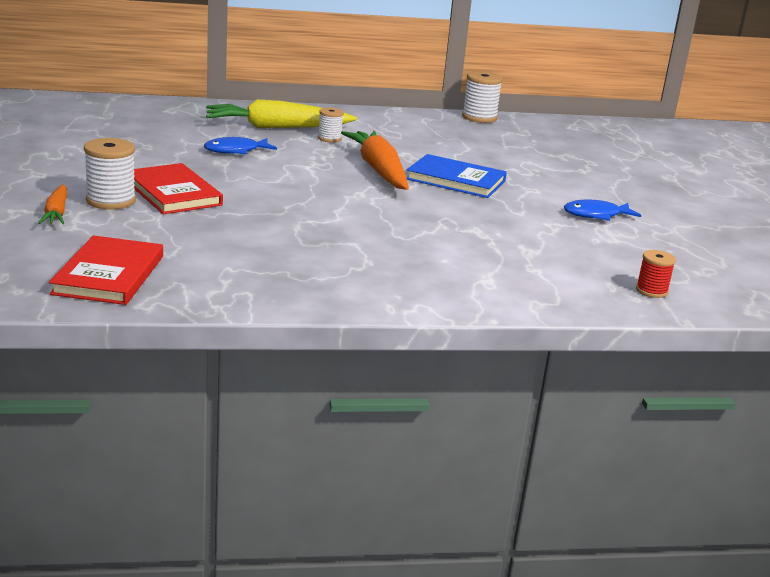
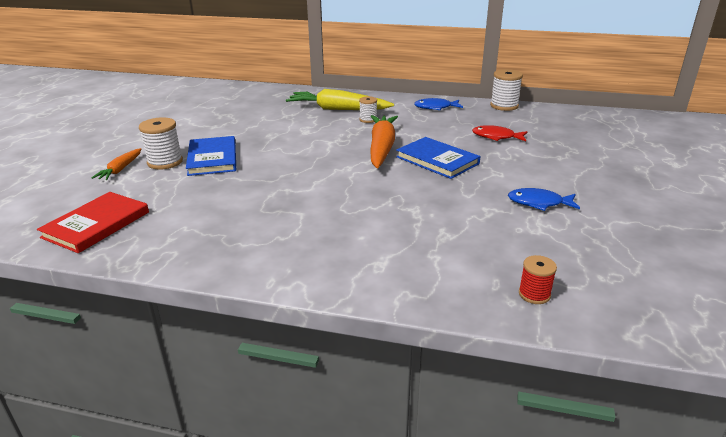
camera: 25 degrees right, 5 degrees up
(173, 193) = (212, 158): red book -> blue book
(236, 151) = (290, 127): blue fish -> blue fish (435, 107)
(499, 152) = (496, 137): none -> red fish

